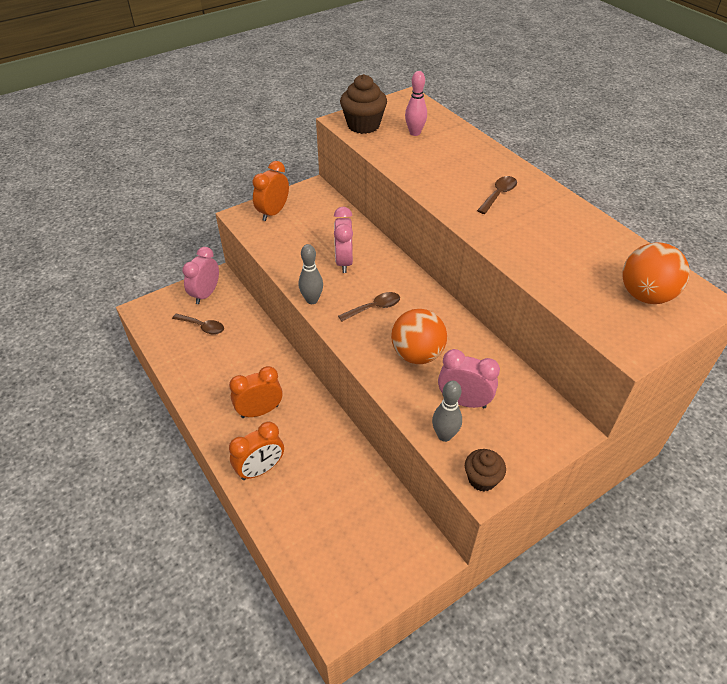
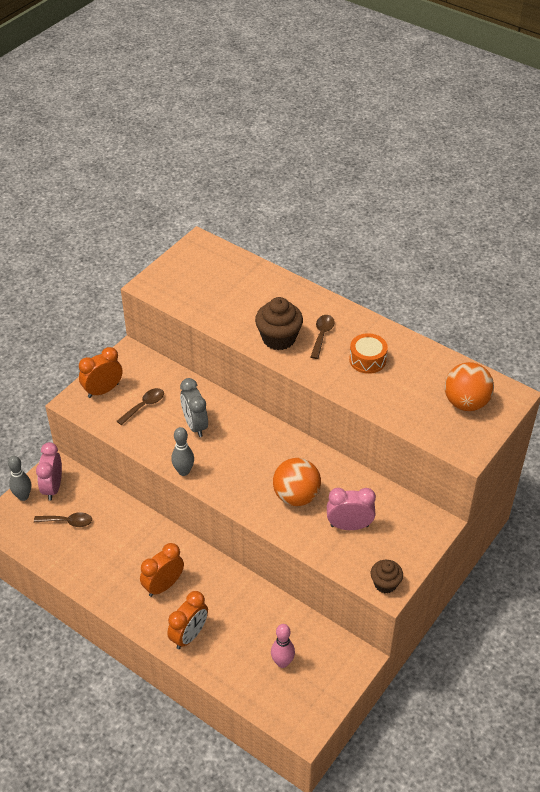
camera: 20 degrees left, 0 degrees up
(273, 212) = (103, 390): orange clock -> orange clock turned 45 degrees clockwise
(344, 262) = (195, 425): pink clock -> grey clock
(363, 125) = (170, 286): brown cupcake -> brown cupcake (278, 338)
(374, 308) = (242, 463): brown spoon -> brown spoon (144, 406)
(415, 133) = (222, 284): pink bowling pin -> pink bowling pin (282, 662)
(444, 435) = (344, 558): grey bowling pin -> grey bowling pin (23, 496)
(540, 227) = (367, 360): none -> orange drum

